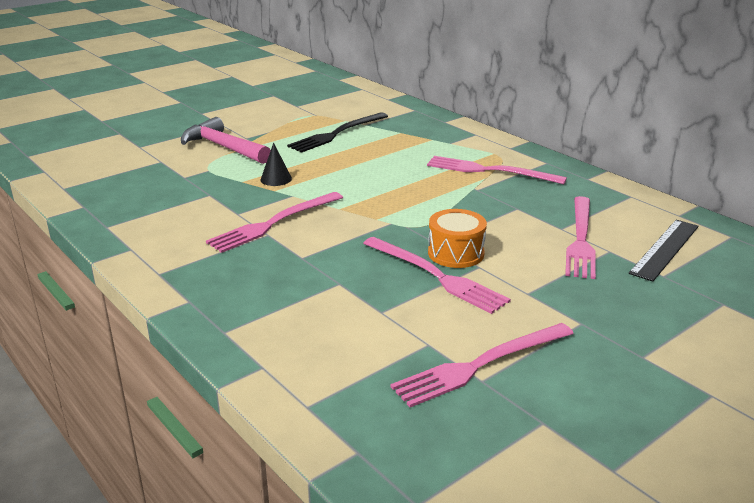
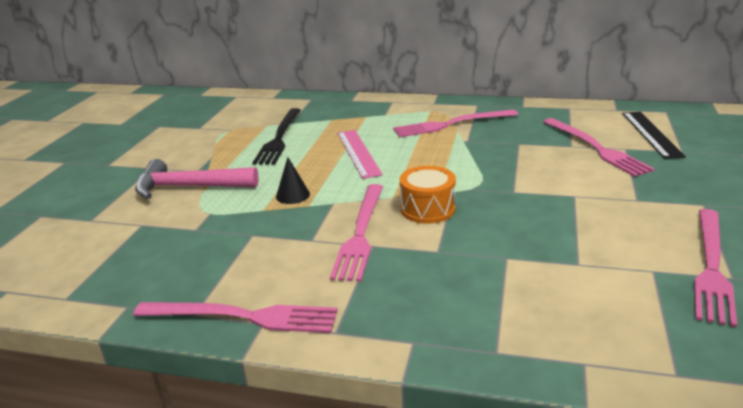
camera: 35 degrees left, 0 degrees up
(373, 166) = (358, 153): none -> pink ruler
(436, 276) = (561, 216): pink fork -> pink fork (242, 316)
(456, 253) = (542, 193): orange drum -> orange drum (427, 209)

